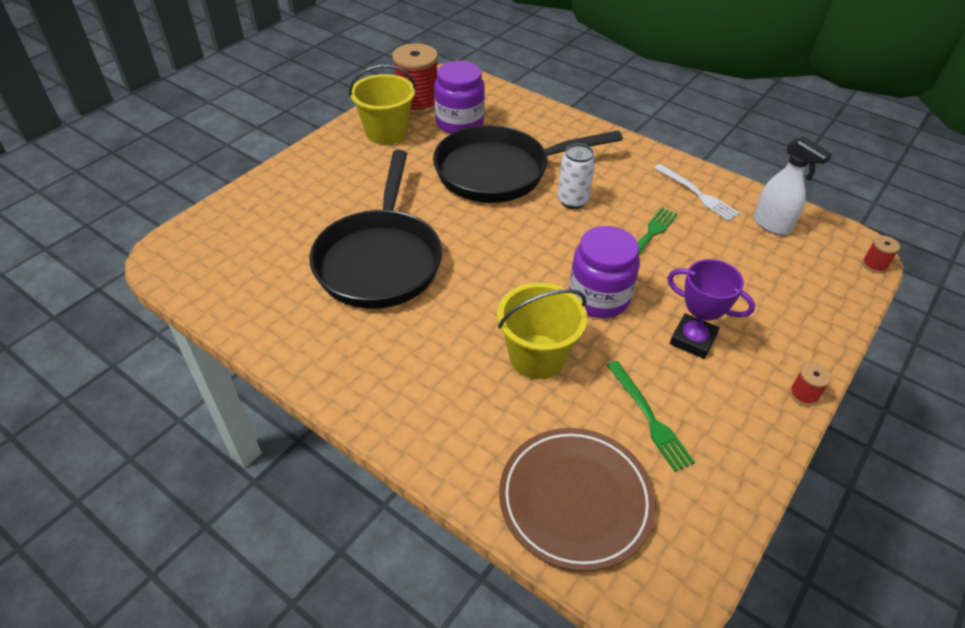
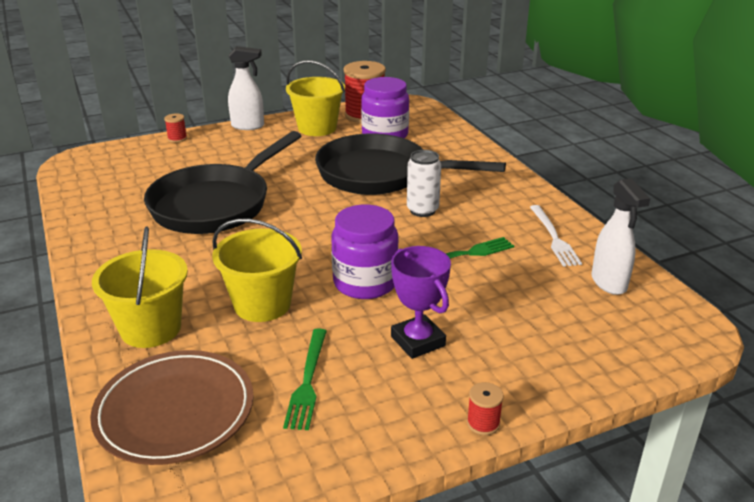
camera: 30 degrees right, 15 degrees down
(313, 150) = (248, 126): none -> white spray bottle
(466, 426) = (151, 328): none -> yellow bucket
(874, 265) = (696, 349): red spool -> red spool (177, 138)

